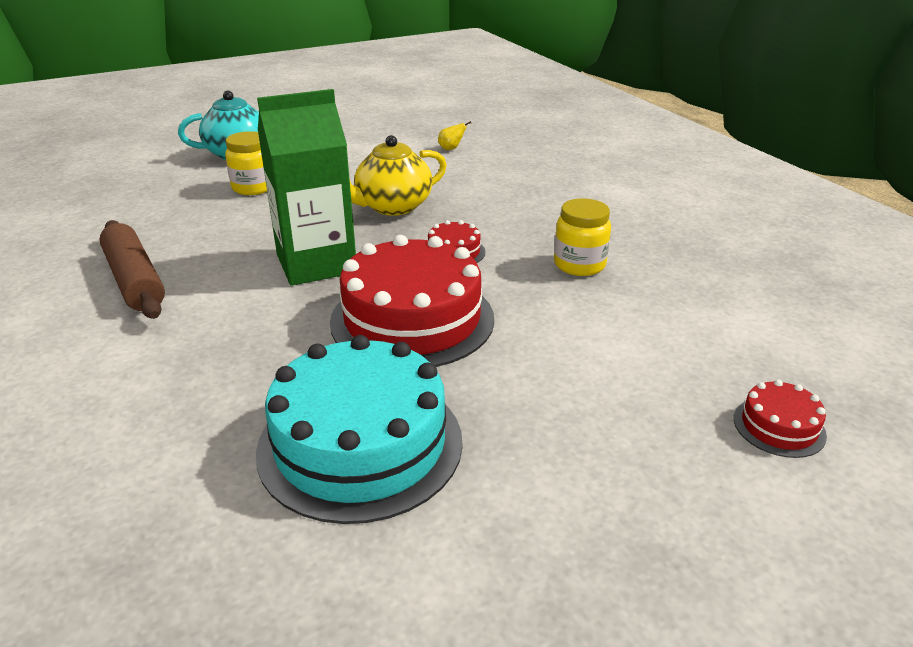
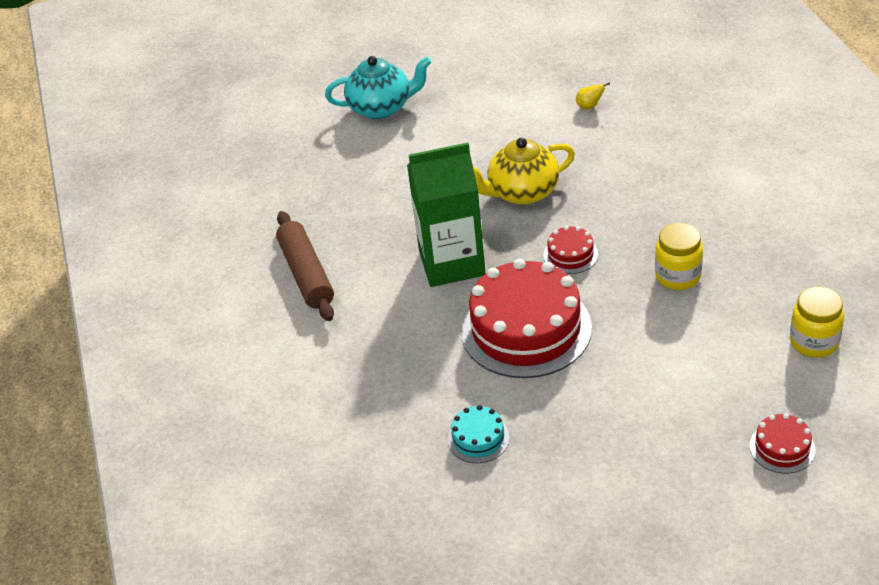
camera: 15 degrees right, 10 degrees up
(253, 187) = (396, 160): yellow jar -> yellow jar (814, 342)
(360, 444) = (478, 438): turquoise cake -> turquoise cake, size x0.44

